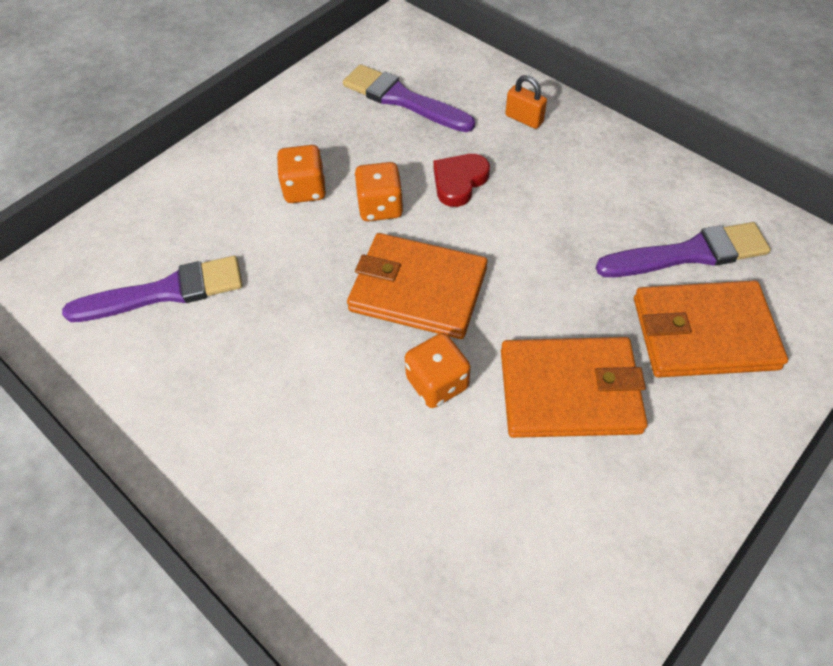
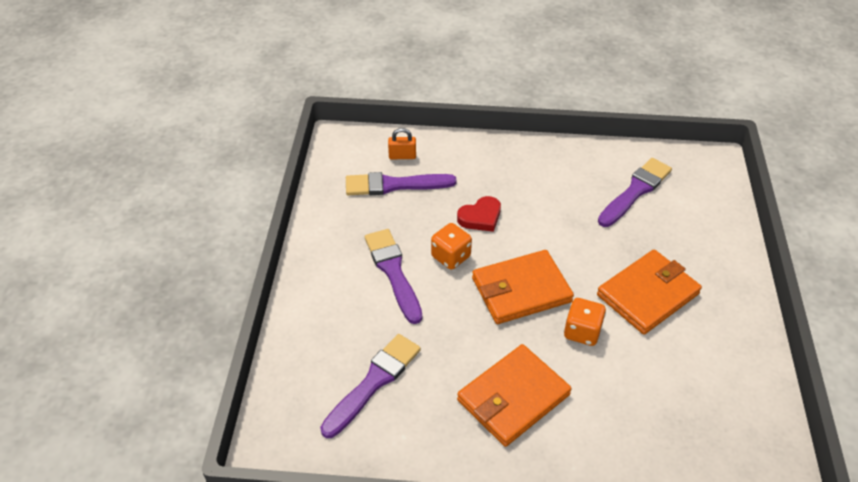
camera: 40 degrees left, 10 degrees down
(305, 189) = (393, 272): orange dice -> purple brush
(459, 182) = (480, 217): red heart -> red heart turned 120 degrees counterclockwise
(524, 119) = (479, 161): orange padlock -> orange padlock (402, 156)
(703, 333) = (679, 228): orange wallet -> orange wallet (513, 398)

